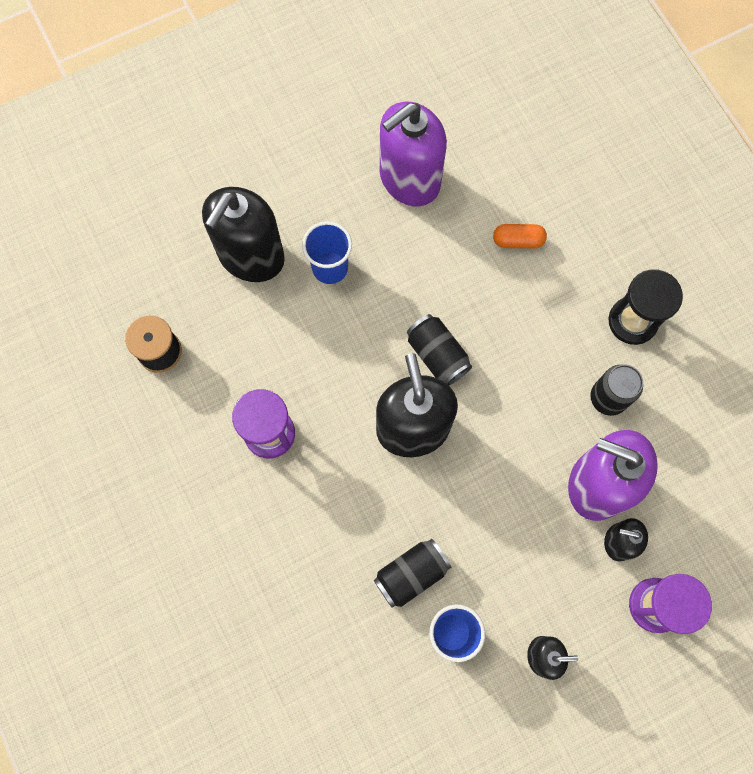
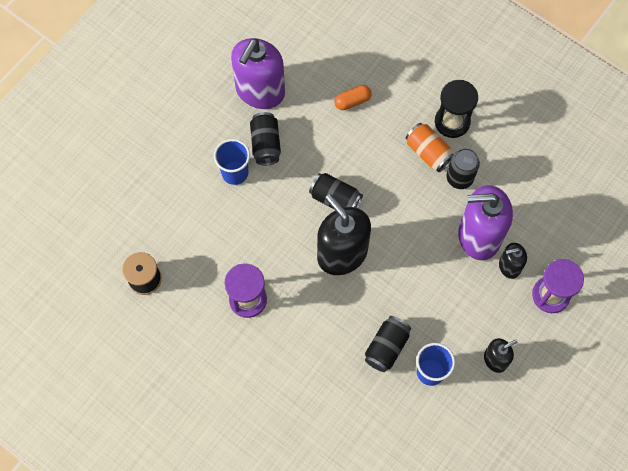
camera: 25 degrees left, 5 degrees down
(251, 256) = (176, 188): black soap dispenser -> none
(384, 248) = (265, 144): none -> black can
(583, 347) = (428, 152): none -> orange can

